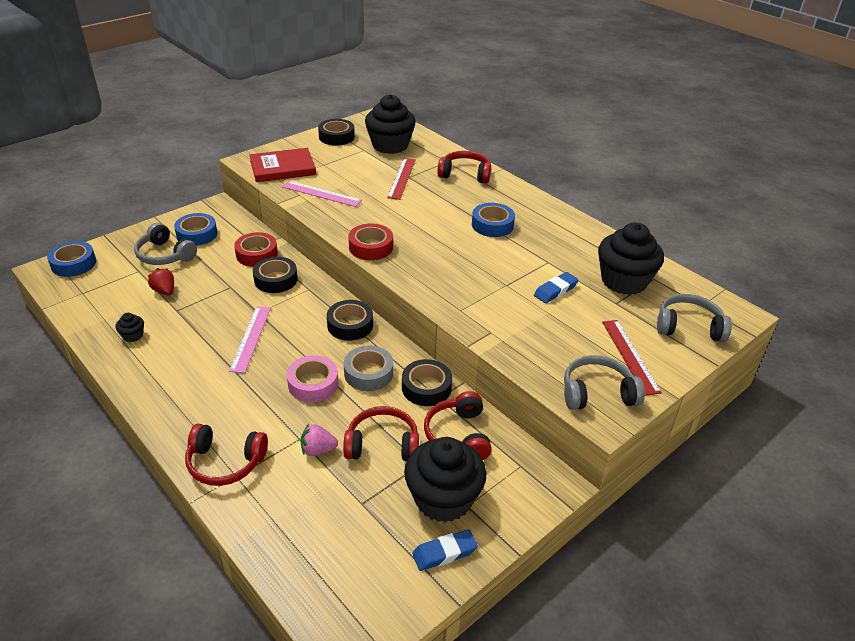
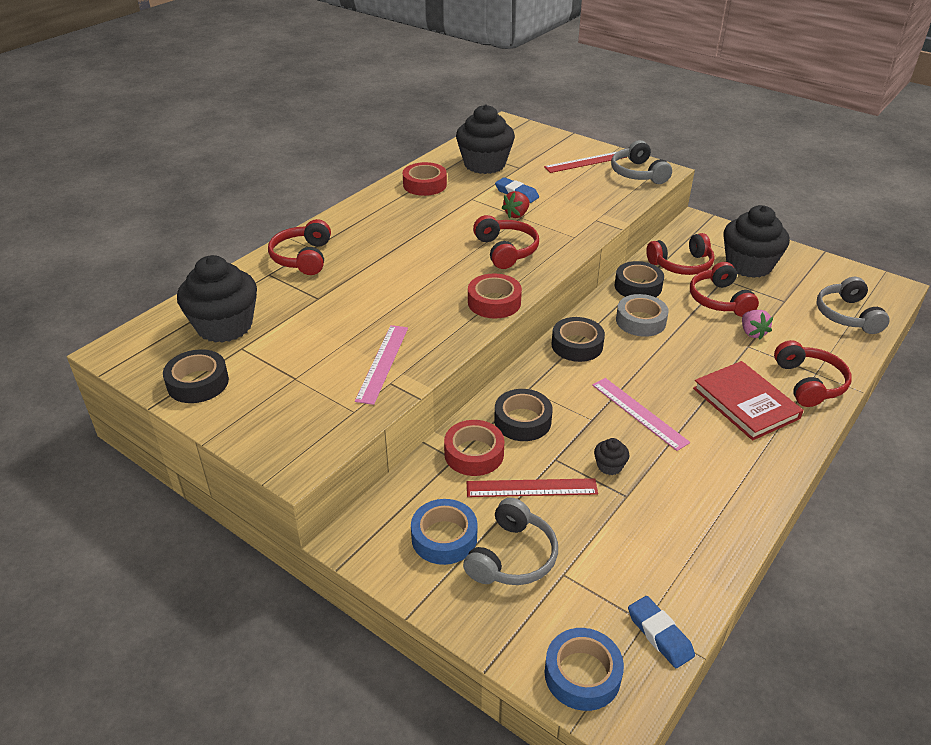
camera: 100 degrees left, 0 degrees up
(133, 335) = (695, 521): black cupcake -> black cupcake (609, 466)
(164, 291) = (595, 523): red strawberry -> red strawberry (516, 214)
(251, 338) = (639, 413): pink ruler -> pink ruler turned 60 degrees clockwise
(283, 168) = (314, 417): red book -> red book (745, 403)
(313, 384) = (677, 352): pink tape -> none
(402, 178) = (323, 303): red ruler -> red ruler (531, 488)
(444, 553) = (793, 260): blue eraser -> blue eraser (659, 634)
(447, 266) = (506, 250): none -> red headphones
(492, 225) = (416, 231): blue tape -> none
(579, 239) = (424, 185): none -> red tape
(688, 327) = (534, 140): grey headphones -> grey headphones (847, 315)

